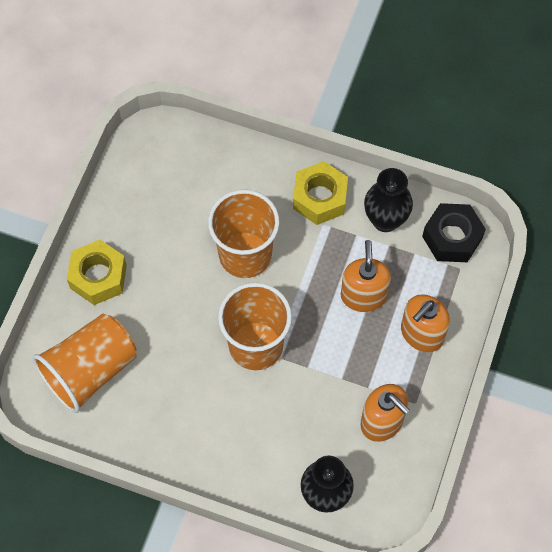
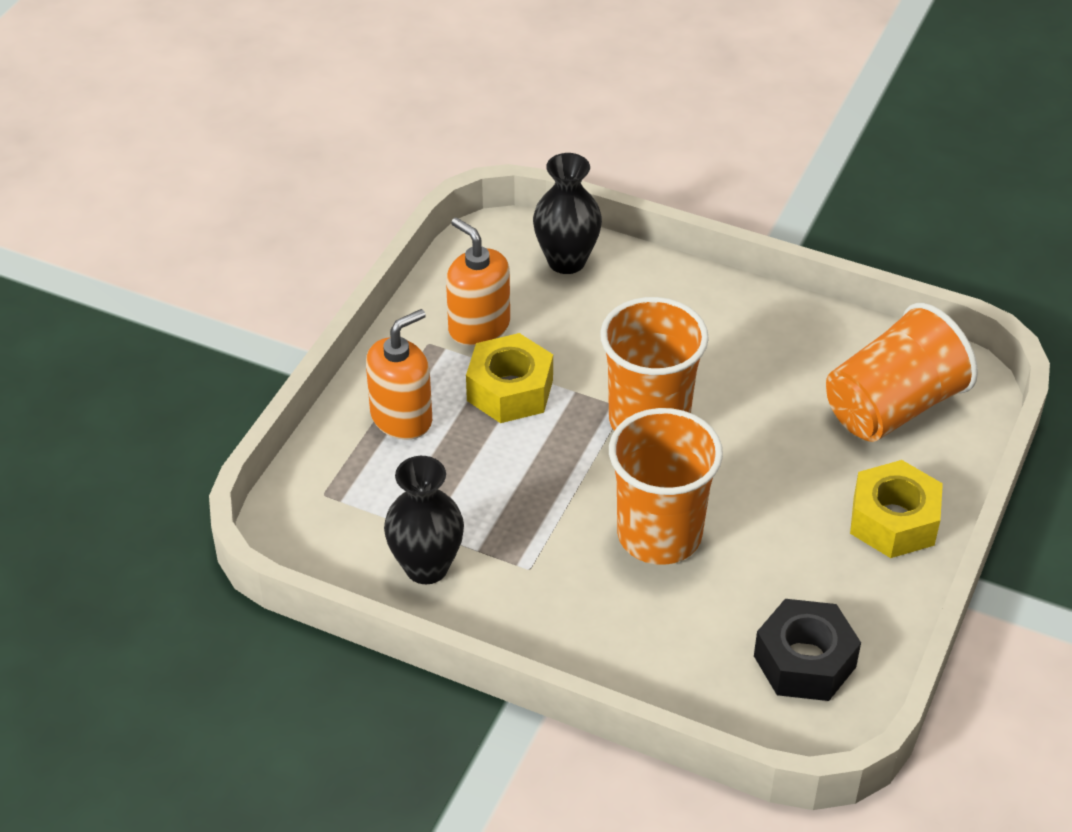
camera: 175 degrees left, 20 degrees down
(320, 198) = (530, 607): yellow nut -> yellow nut (510, 390)
(363, 295) = (479, 469): orange soap dispenser -> none
(452, 237) = (324, 535): black nut -> black nut (804, 661)

